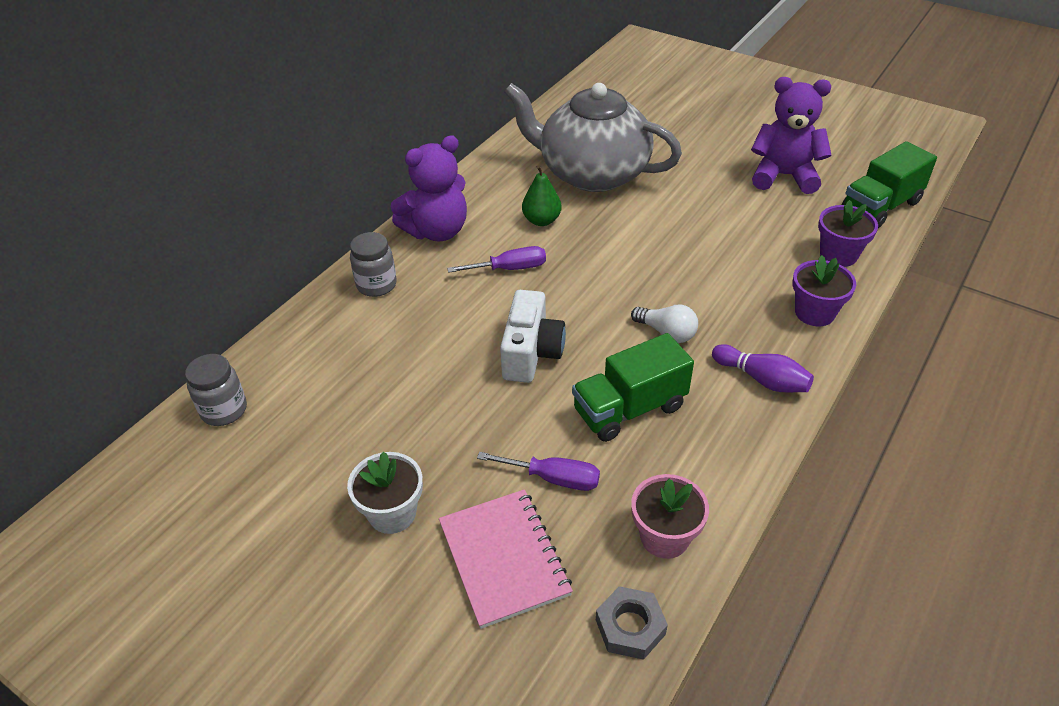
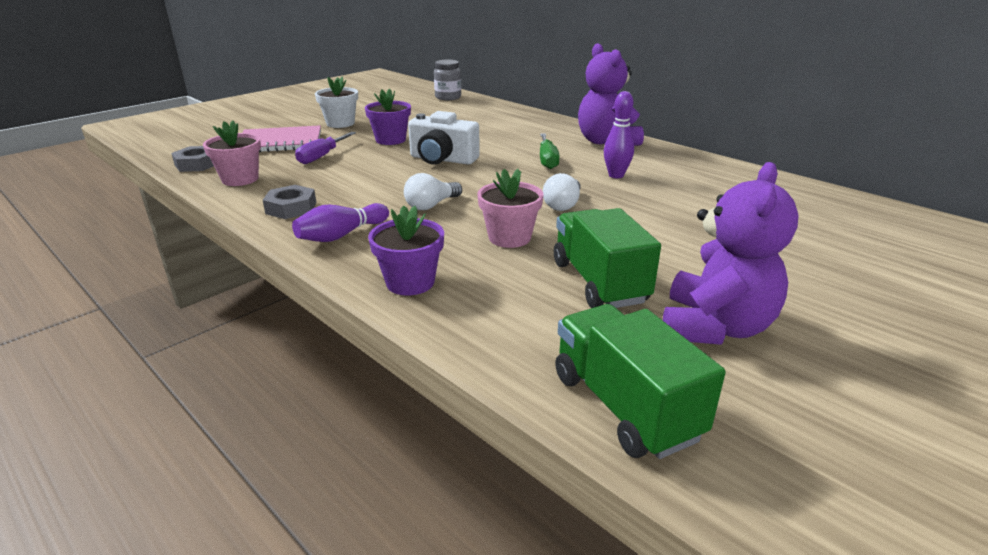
camera: 100 degrees right, 15 degrees down
(376, 285) = (543, 125): grey jar -> none
(510, 269) = (547, 160): purple screwdriver -> green screwdriver
(541, 220) = (616, 175): green pear -> purple bowling pin
(592, 173) = (703, 203): grey teapot -> none
(628, 248) = (563, 205): none -> white light bulb
(629, 409) = (358, 182): green truck -> green truck (599, 282)
(710, 271) = (509, 237): none -> pink flower pot
(723, 443) = (291, 208): none -> grey nut
(838, 255) = (508, 327): purple flower pot -> purple flower pot (390, 140)

